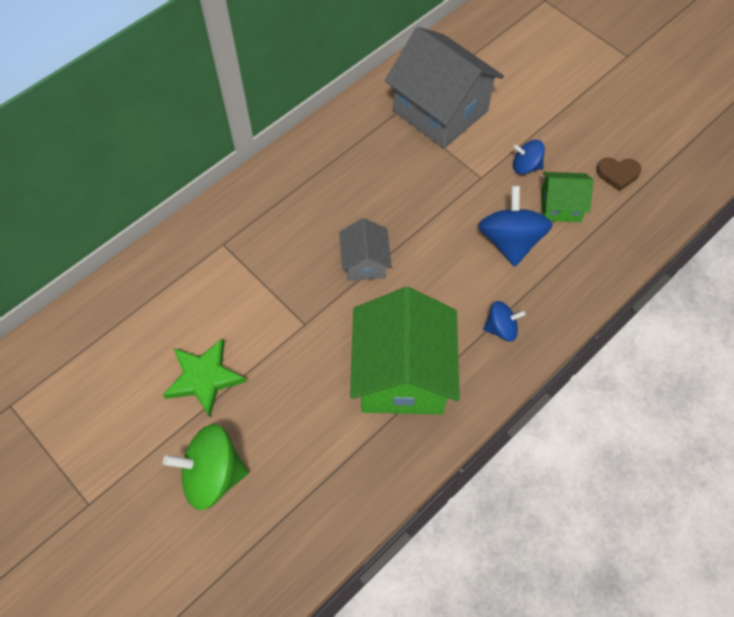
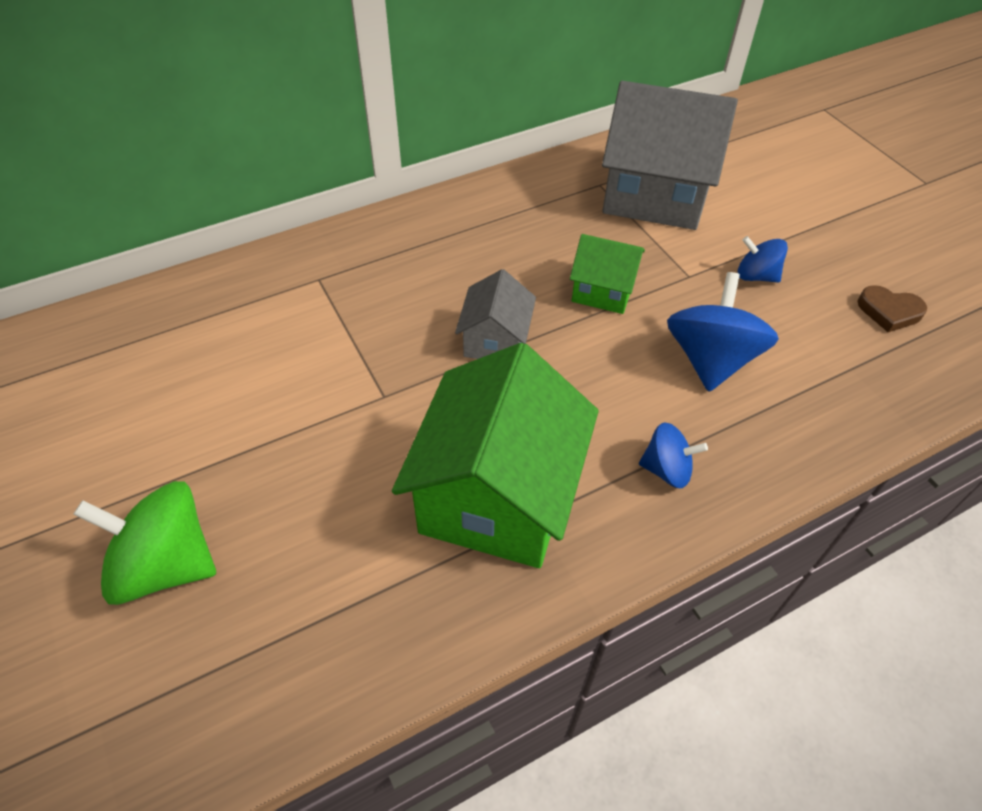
camera: 15 degrees right, 10 degrees down
(204, 378) = (218, 431): green star -> none
(440, 111) = (654, 194): grey house -> grey house turned 45 degrees counterclockwise
(560, 206) = (795, 332): green house -> green house (603, 290)

